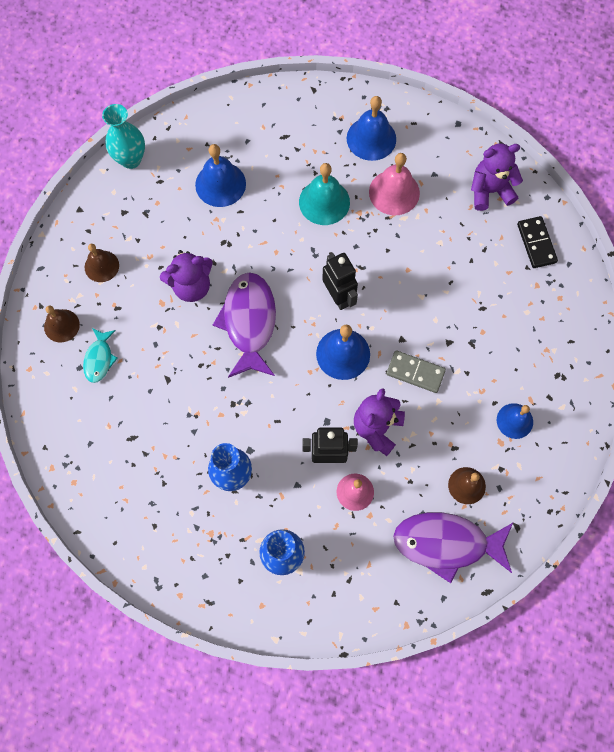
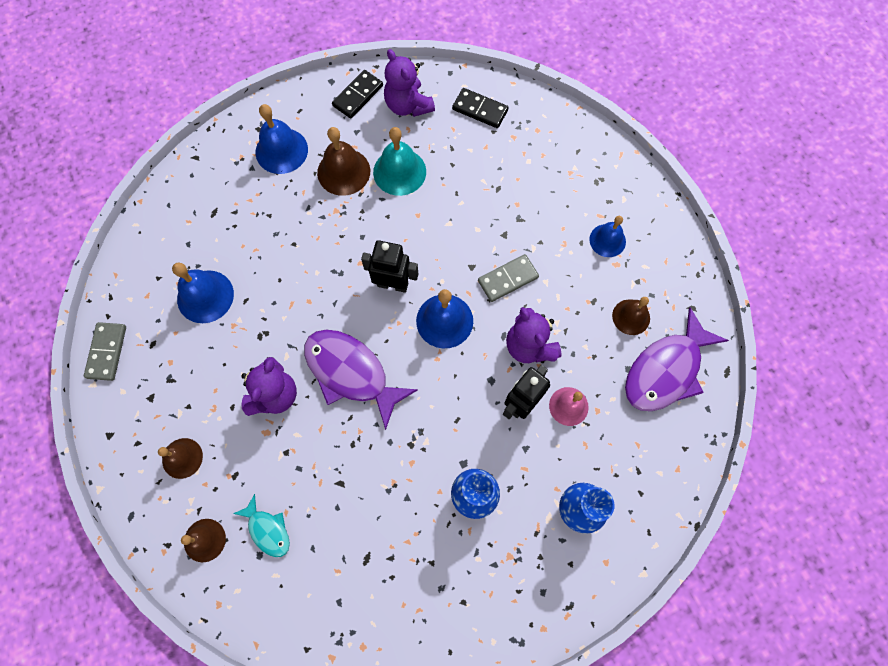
camera: 50 degrees left, 0 degrees up
(131, 159) = (107, 352): turquoise vase -> grey domino
(324, 202) = (301, 229): turquoise bell -> turquoise bell (399, 172)
(394, 192) = (343, 171): pink bell -> brown bell
(464, 151) = (358, 96): none -> black domino
(490, 191) = (408, 105): purple teddy bear -> purple teddy bear turned 60 degrees counterclockwise

